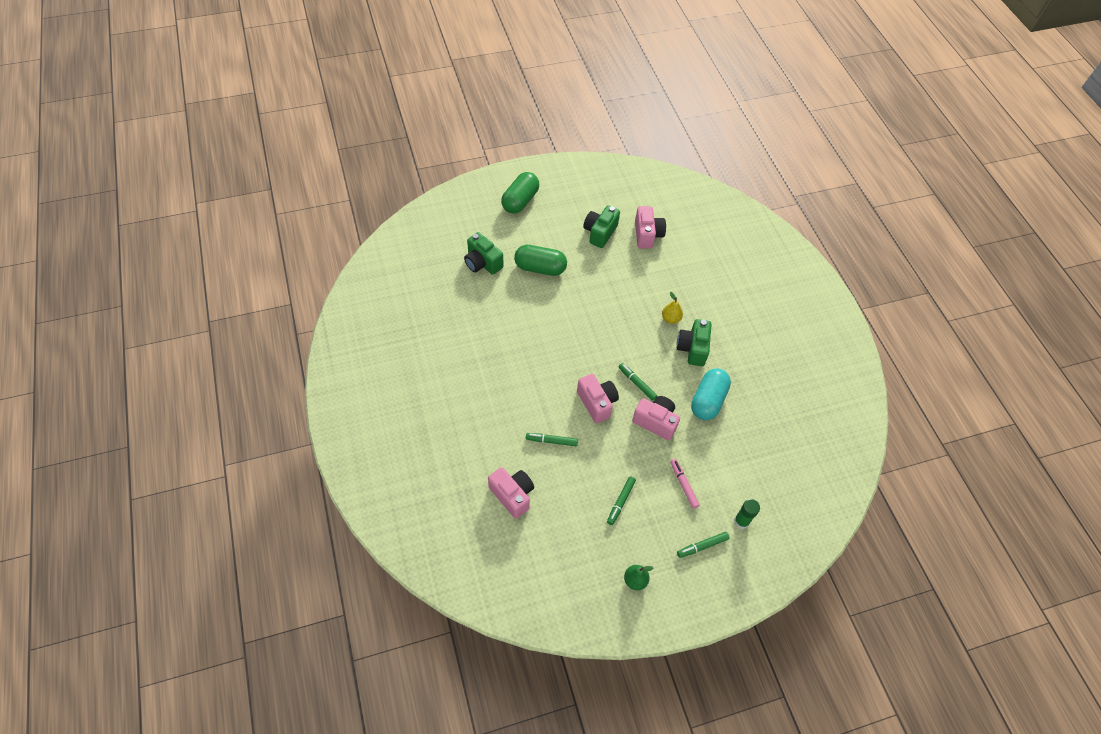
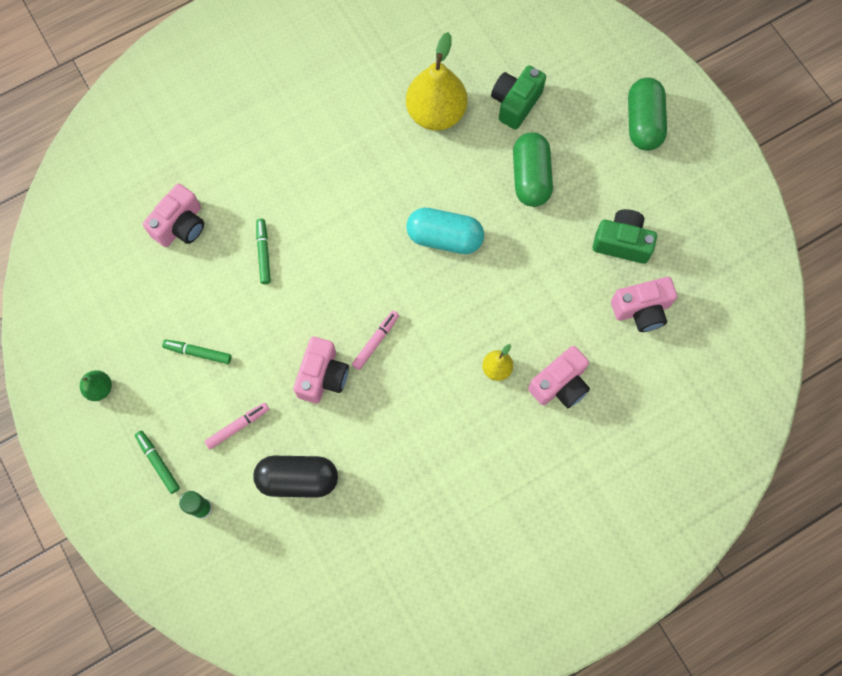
camera: 80 degrees right, 15 degrees up
(474, 309) = (436, 113): none -> yellow pear
(520, 201) = (643, 122): green capsule -> green capsule turned 75 degrees clockwise
(597, 403) = (332, 296): pink camera -> pink camera (560, 384)
(637, 383) = (376, 341): green marker -> pink marker
(692, 348) = (453, 407): green camera -> none
(708, 400) = (373, 440): turquoise capsule -> turquoise capsule (444, 238)
(728, 453) = (298, 479): none -> black capsule

